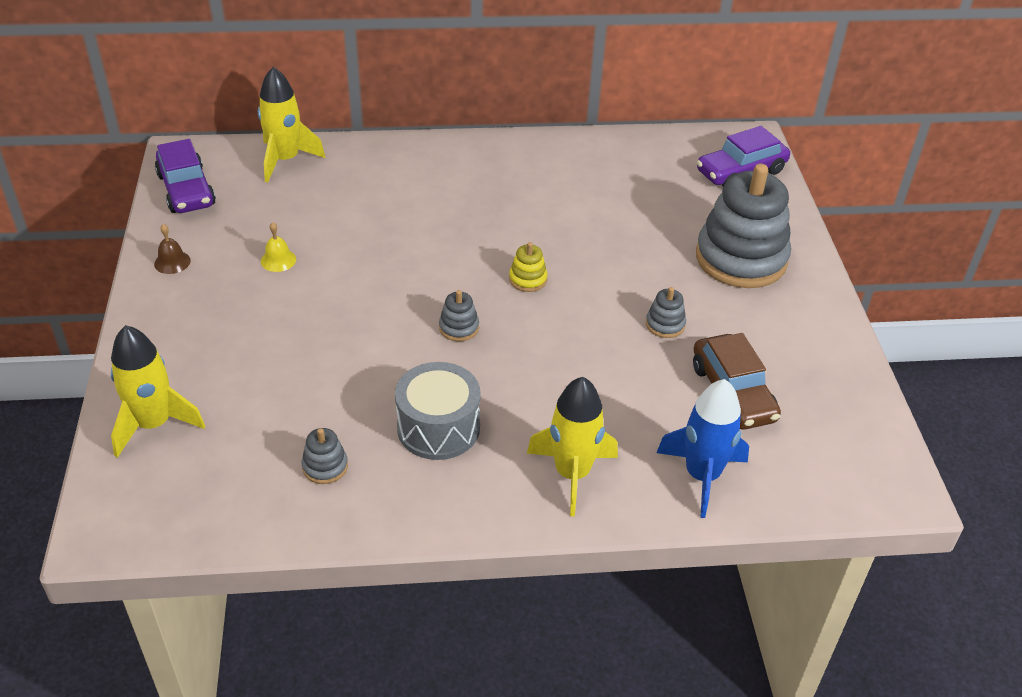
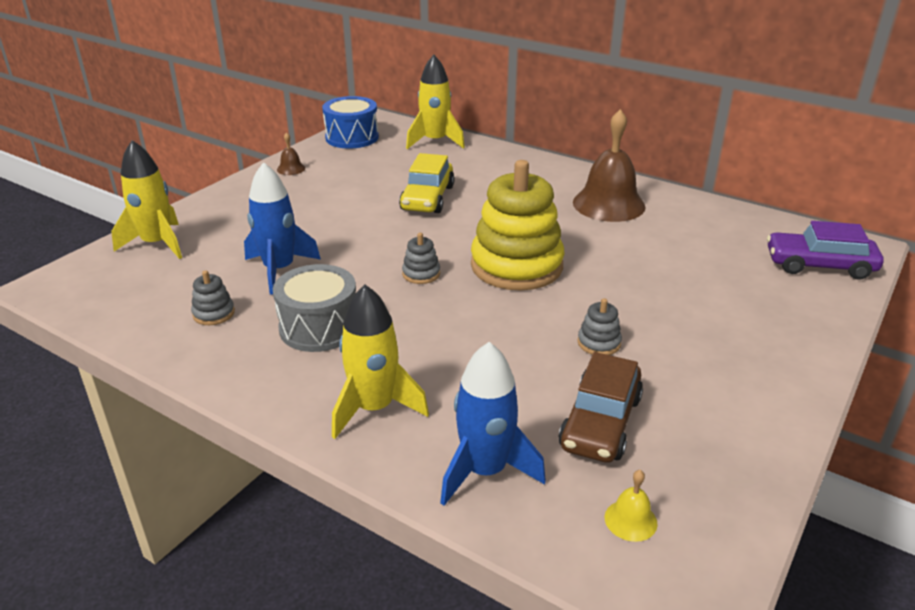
camera: 40 degrees right, 10 degrees down
(186, 190) = (352, 137): purple car -> blue drum
(278, 260) = (354, 190): yellow bell -> yellow bell (630, 520)
(325, 389) = (279, 270): none -> blue rocket
(363, 238) = (427, 198): none -> yellow car
(528, 279) = (516, 266): yellow stacking toy -> yellow stacking toy, size x2.47
(531, 174) = (608, 204): none -> brown bell
(741, 259) = (739, 326): grey stacking toy -> none

